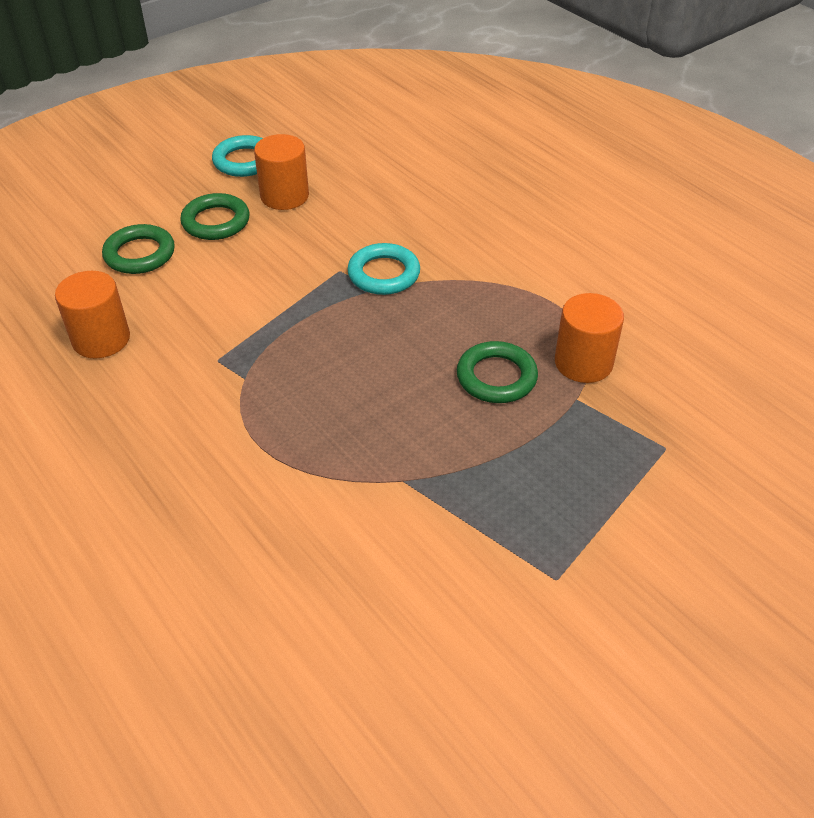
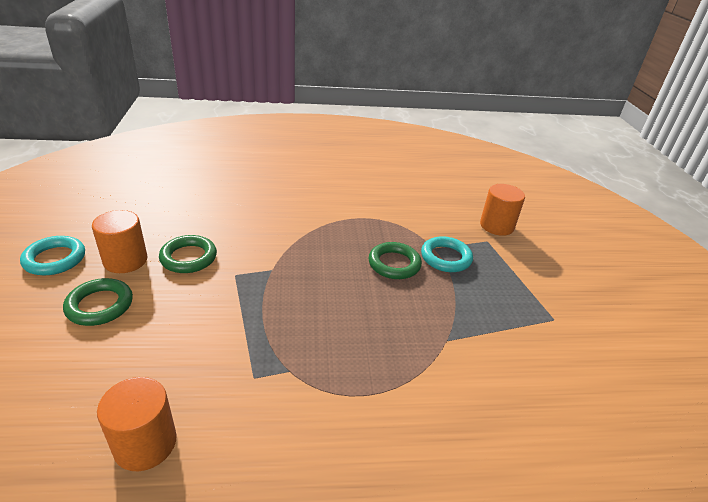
camera: 60 degrees left, 10 degrees down
(140, 254) = (71, 367): green ring -> green ring (188, 258)
(384, 274) = (262, 259): turquoise ring -> turquoise ring (446, 258)
(583, 363) = (410, 233): orange cylinder -> orange cylinder (496, 226)

